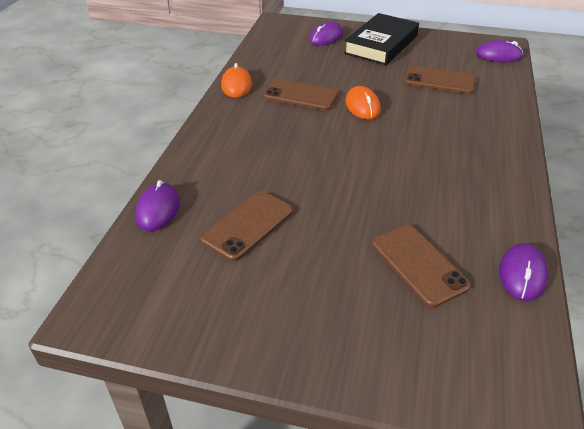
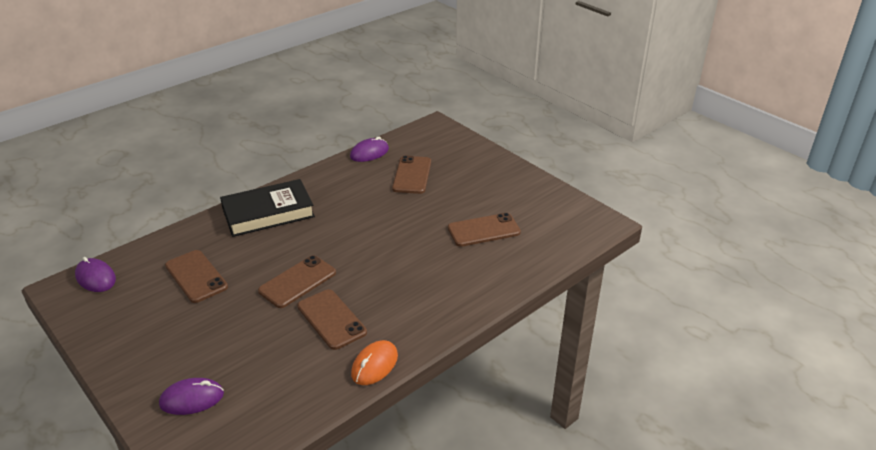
camera: 145 degrees left, 5 degrees down
(158, 209) = (535, 265): purple mouse -> none
(362, 106) = (297, 282): orange mouse -> brown phone
(381, 44) = (159, 352): black book -> black book (268, 213)

